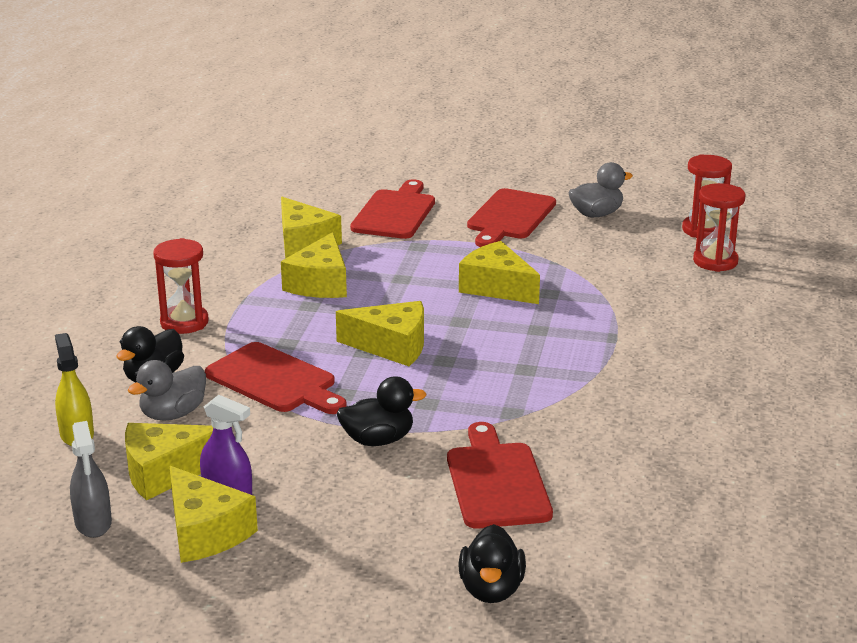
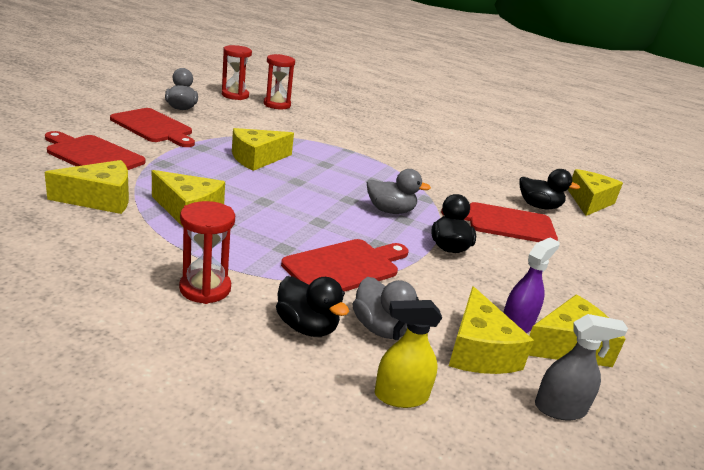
camera: 80 degrees left, 0 degrees up
(392, 346) = (317, 211): yellow cheese -> yellow cheese (589, 202)
(441, 390) = (390, 211): none -> grey duck
(491, 590) = (618, 254): black duck -> black duck (538, 206)

